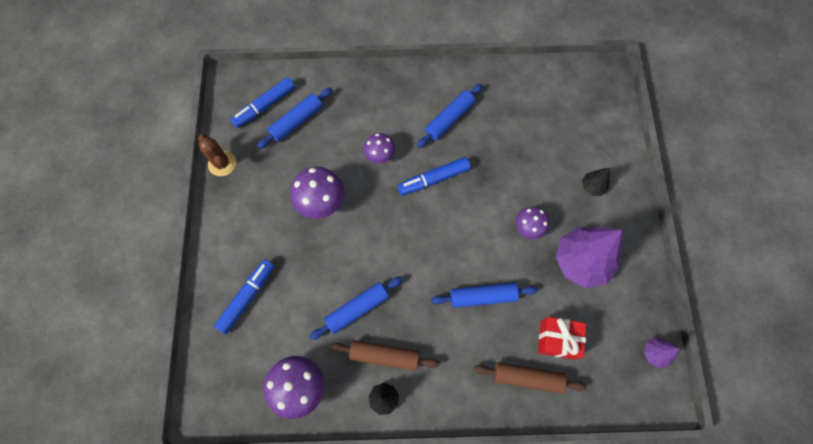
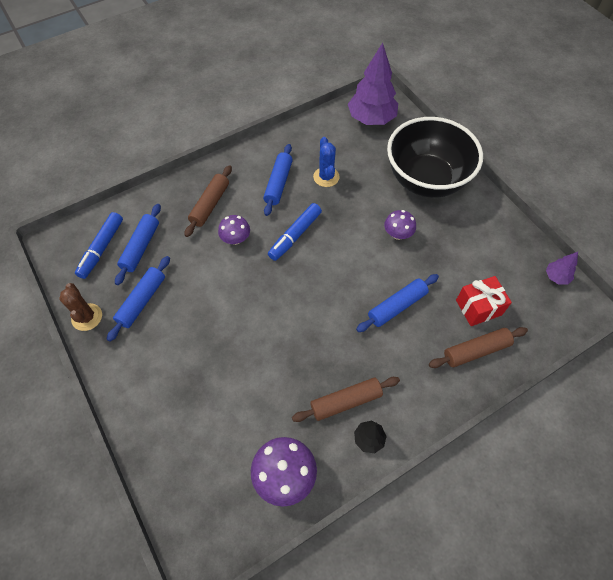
camera: 30 degrees left, 10 degrees down
(222, 163) = (87, 317): brown cactus -> brown cactus turned 45 degrees clockwise
(247, 297) = (183, 423): blue marker -> none
(321, 202) = (205, 302): purple mushroom -> none
(357, 309) = (295, 375): blue rolling pin -> blue rolling pin (142, 301)
(376, 110) = (210, 205): none -> brown rolling pin
(498, 134) = (326, 177): none -> blue cactus
(581, 261) = (455, 239): purple tree -> purple tree (371, 119)
(592, 187) = (426, 180): black tree -> black bowl

